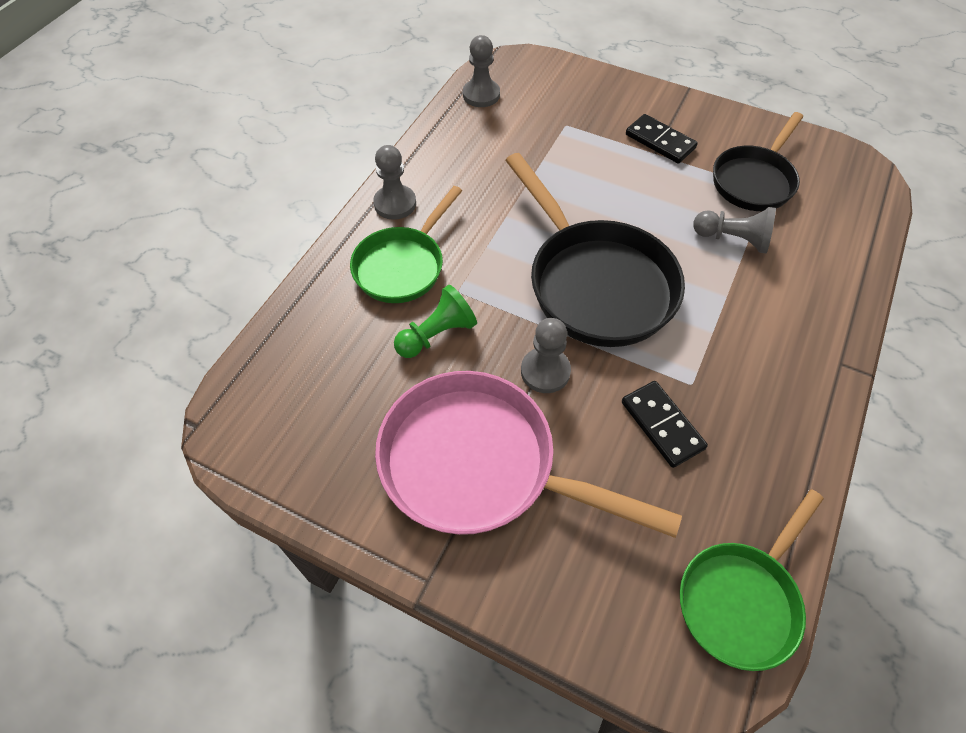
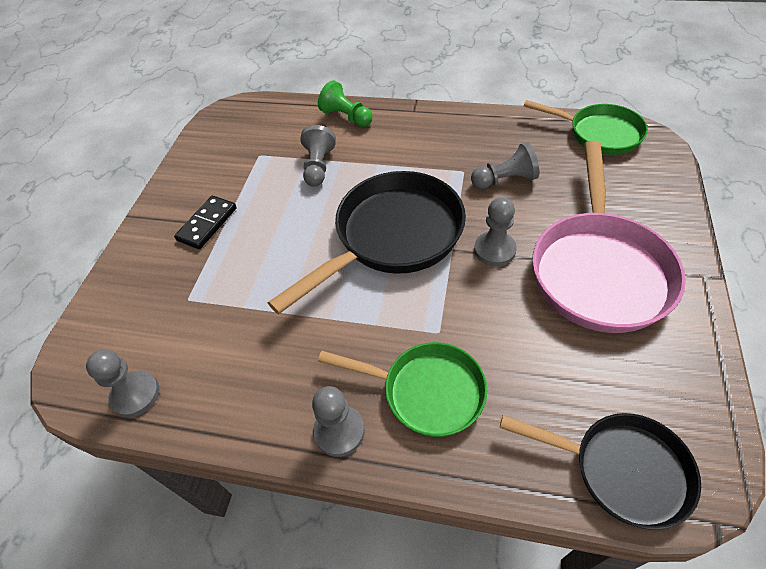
camera: 100 degrees left, 5 degrees down
(437, 334) = (495, 334): green pawn -> green pawn (346, 117)
(662, 425) = (505, 180): black domino -> grey pawn
(754, 180) = (250, 162): black pan -> black pan (621, 469)

